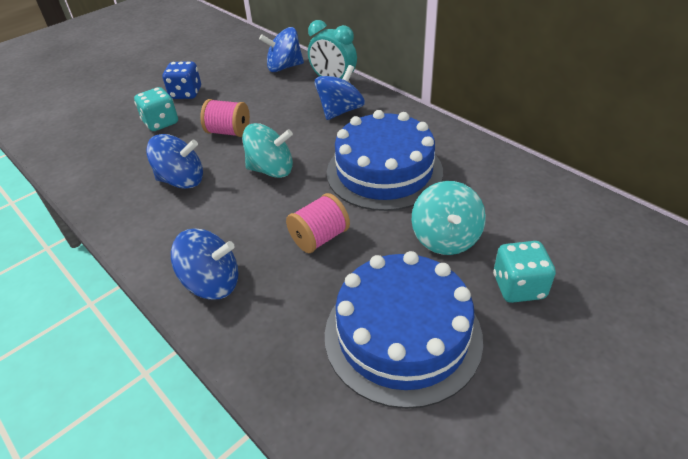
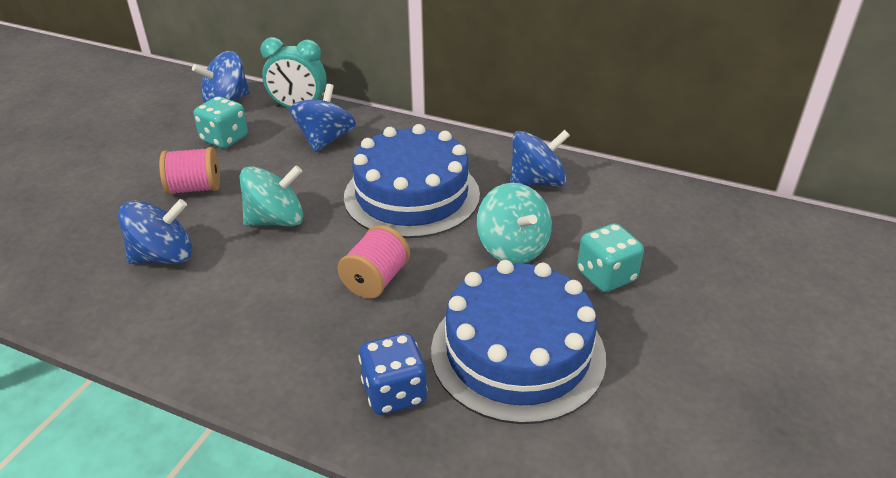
camera: 25 degrees left, 5 degrees down
(161, 123) = (92, 195): turquoise dice -> turquoise dice (225, 139)
(186, 93) = (107, 153): blue dice -> blue dice (394, 392)
(212, 283) = (273, 360): blue spinning top -> blue spinning top (537, 182)

